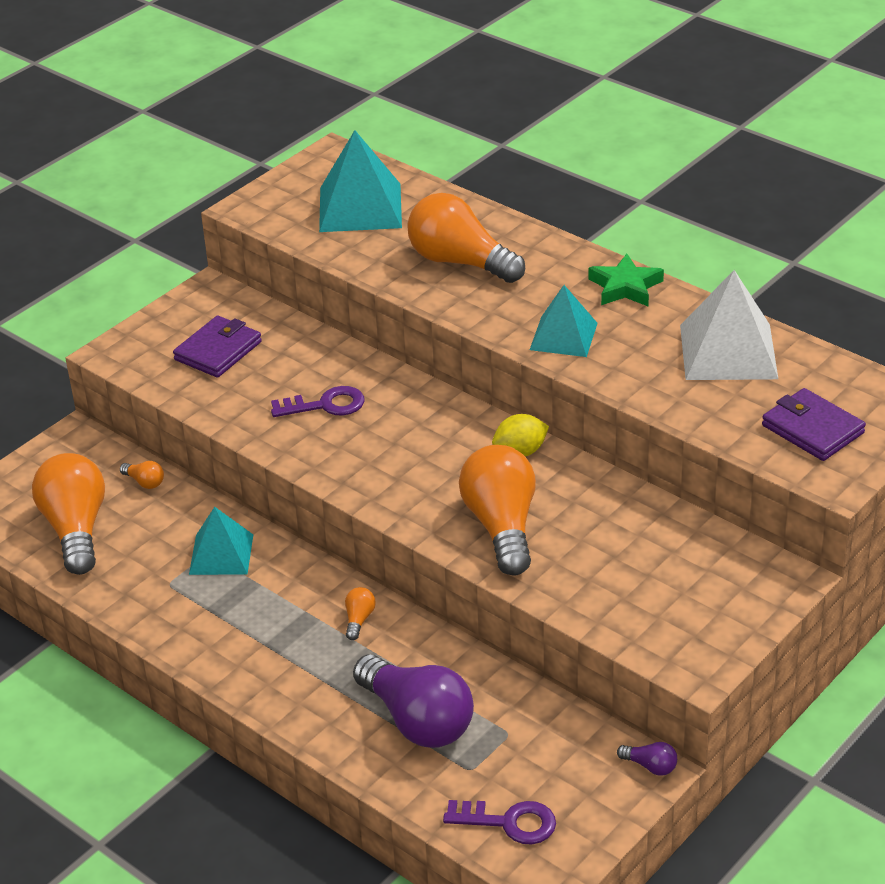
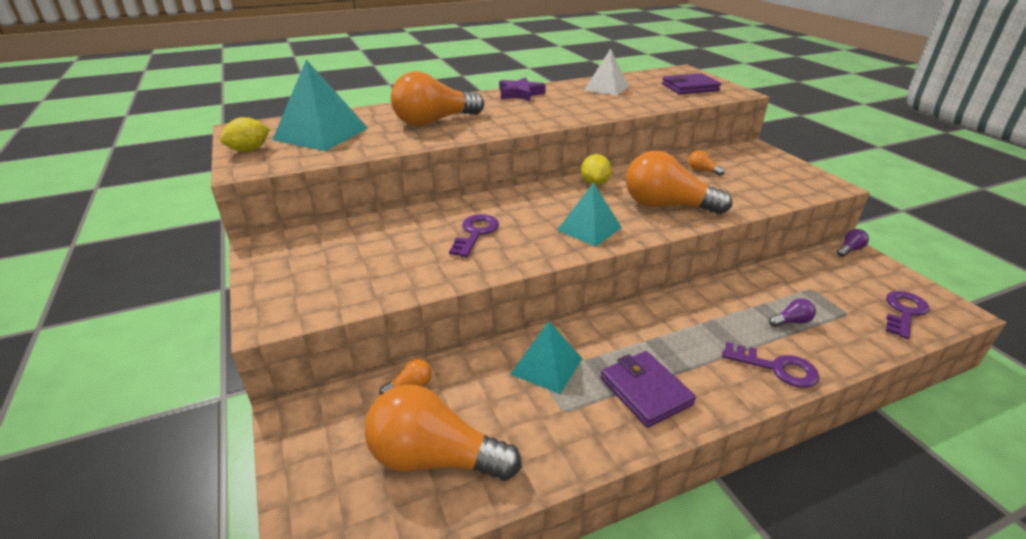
camera: 65 degrees left, 5 degrees down
(218, 351) = (348, 262): purple wallet -> purple wallet (645, 391)
(284, 189) = (249, 150): none -> yellow lemon
(318, 716) = (777, 368): none -> purple key
(359, 619) = (669, 317): orange light bulb -> orange light bulb (702, 171)
(417, 720) = (791, 321): purple light bulb -> purple light bulb, size x0.40
(563, 336) = (550, 114): turquoise pyramid -> turquoise pyramid (589, 229)
(625, 287) = (520, 94): green star -> purple star
(728, 351) = (606, 88): white pyramid -> white pyramid, size x0.65

